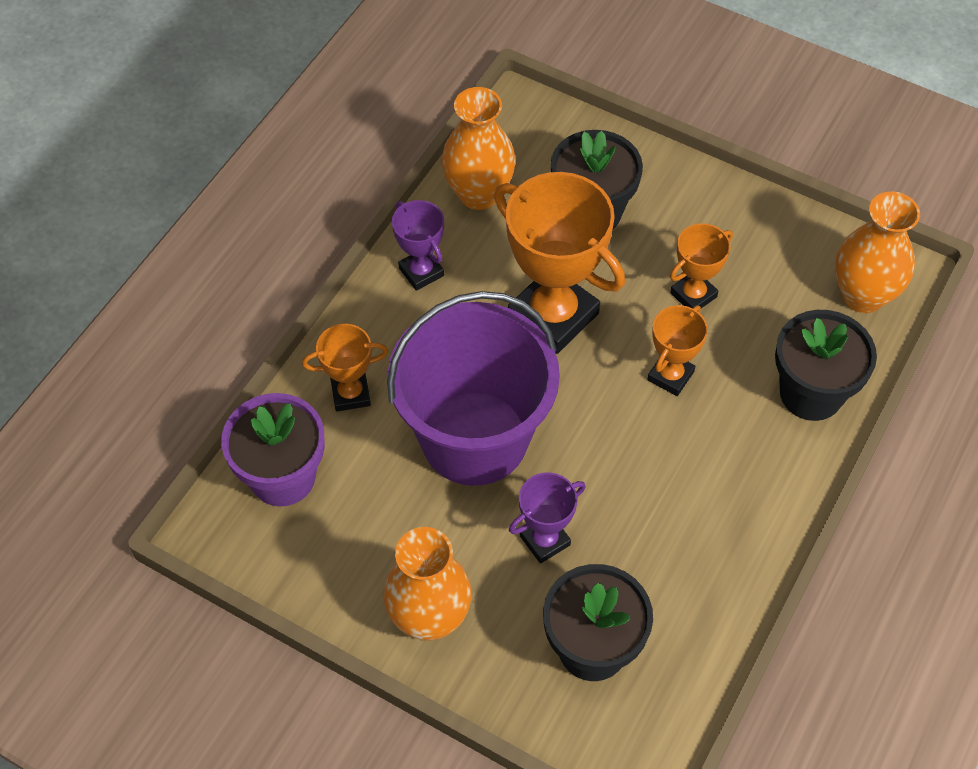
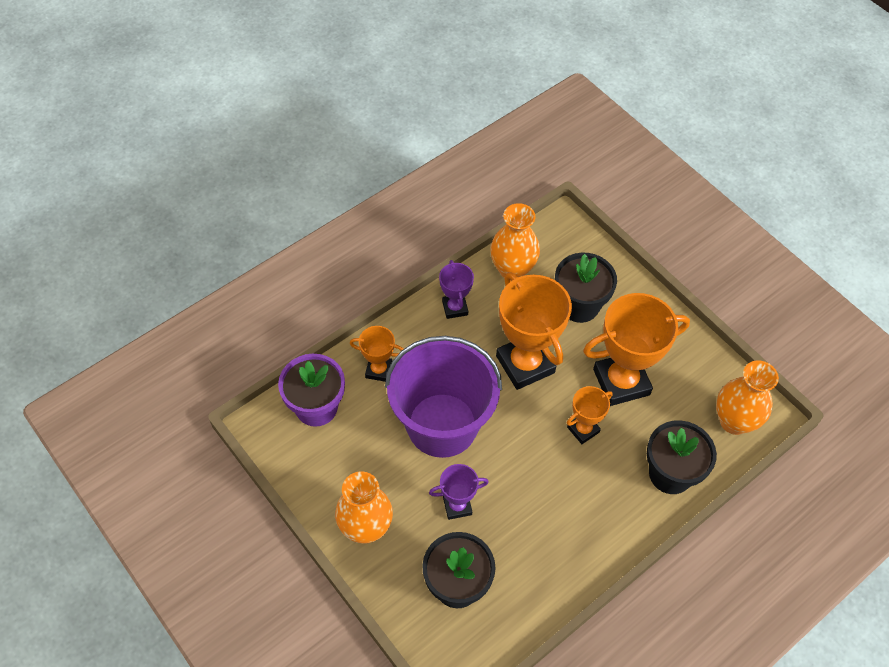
camera: 20 degrees right, 0 degrees up
(693, 295) = (621, 382): orange trophy -> orange trophy, size x1.93

